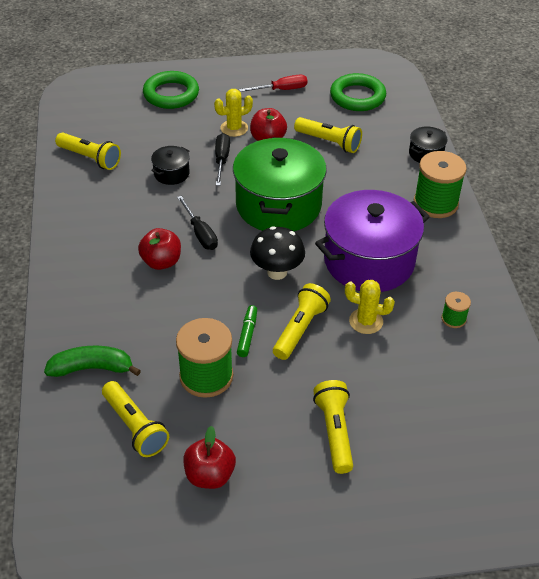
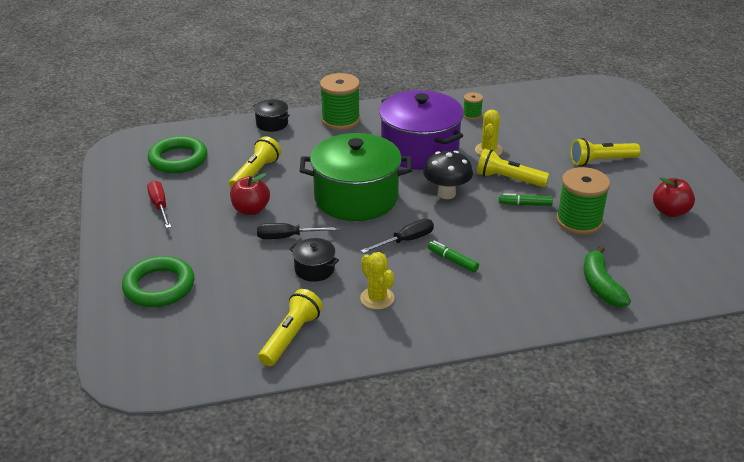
camera: 95 degrees left, 10 degrees down
(135, 427) = (648, 252): yellow flashlight -> none
(161, 262) = (452, 260): red apple -> green marker
(234, 128) = (231, 233): yellow cactus -> yellow cactus (377, 298)

